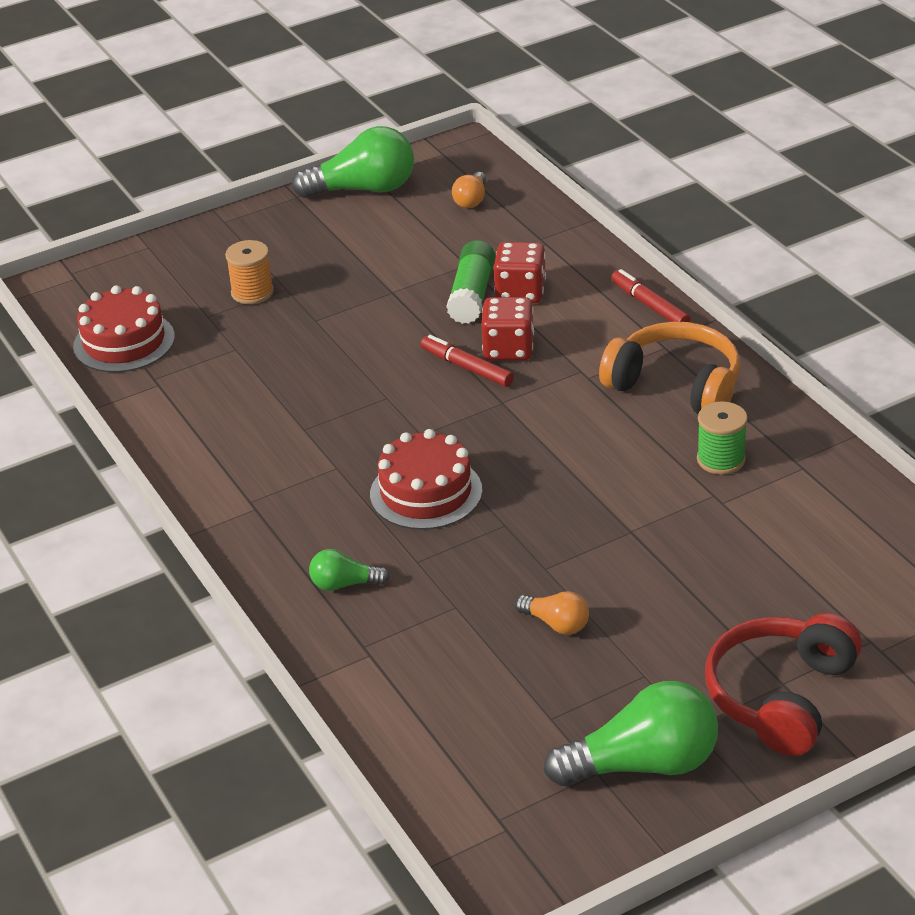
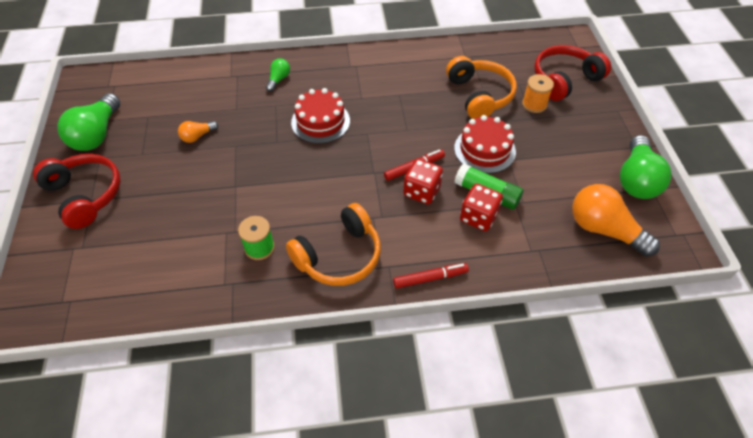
camera: 110 degrees right, 15 degrees up
(124, 342) = (509, 52): red cake -> red cake (484, 150)
(173, 276) = (564, 80): none -> red headphones
(259, 347) = (479, 95): none -> orange headphones
(471, 200) = (604, 230): orange light bulb -> orange light bulb, size x2.00

